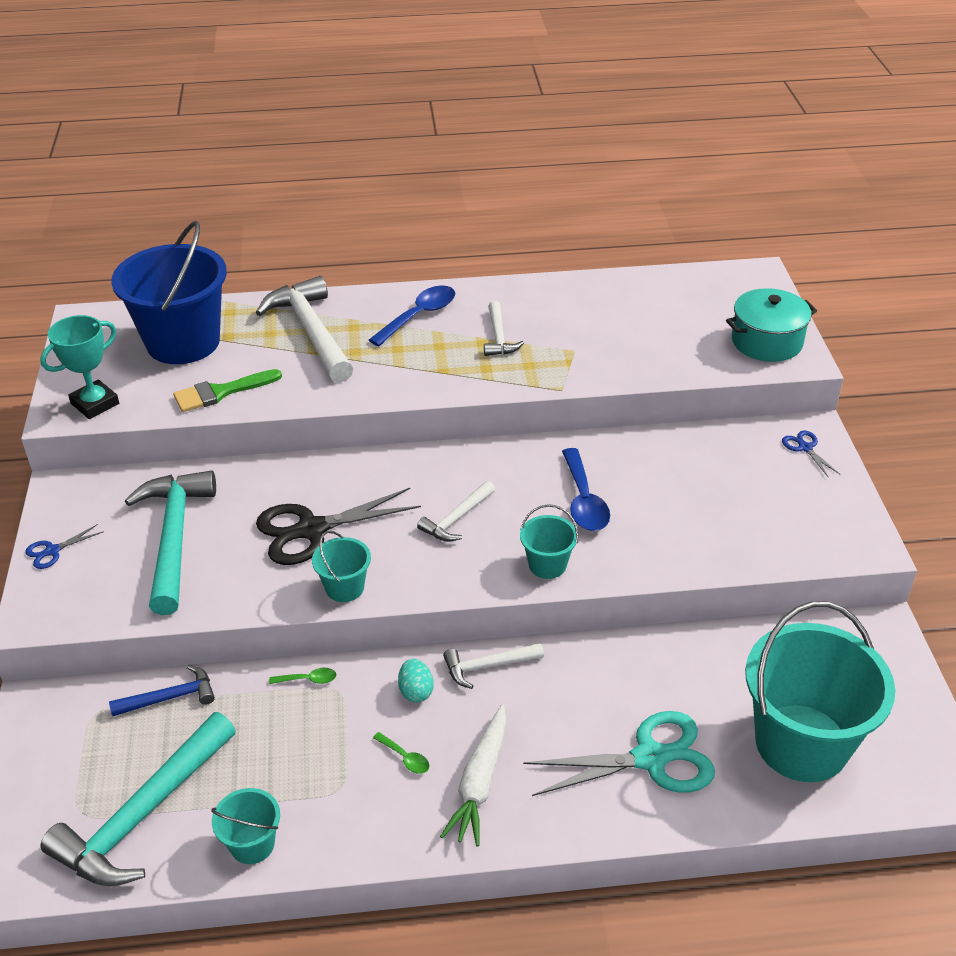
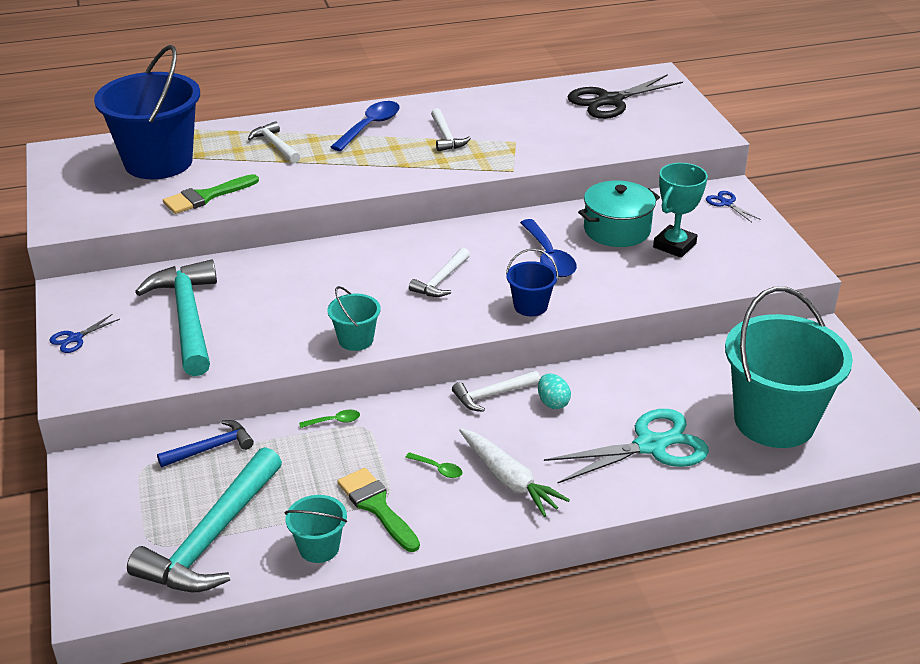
camera: 10 degrees left, 5 degrees down
(95, 404) = (90, 214): turquoise trophy -> turquoise trophy (674, 245)
(311, 331) = (275, 145): white hammer -> white hammer, size x0.51
(312, 530) = (313, 300): black scissors -> black scissors (610, 101)
(327, 798) = (376, 506): none -> green brush
(416, 691) = (434, 419): turquoise egg -> turquoise egg (553, 403)
(479, 783) = (509, 479): white carrot -> white carrot turned 45 degrees counterclockwise
(547, 565) = (530, 306): turquoise bucket -> blue bucket
(767, 341) = (678, 123): turquoise pot -> turquoise pot (617, 230)

